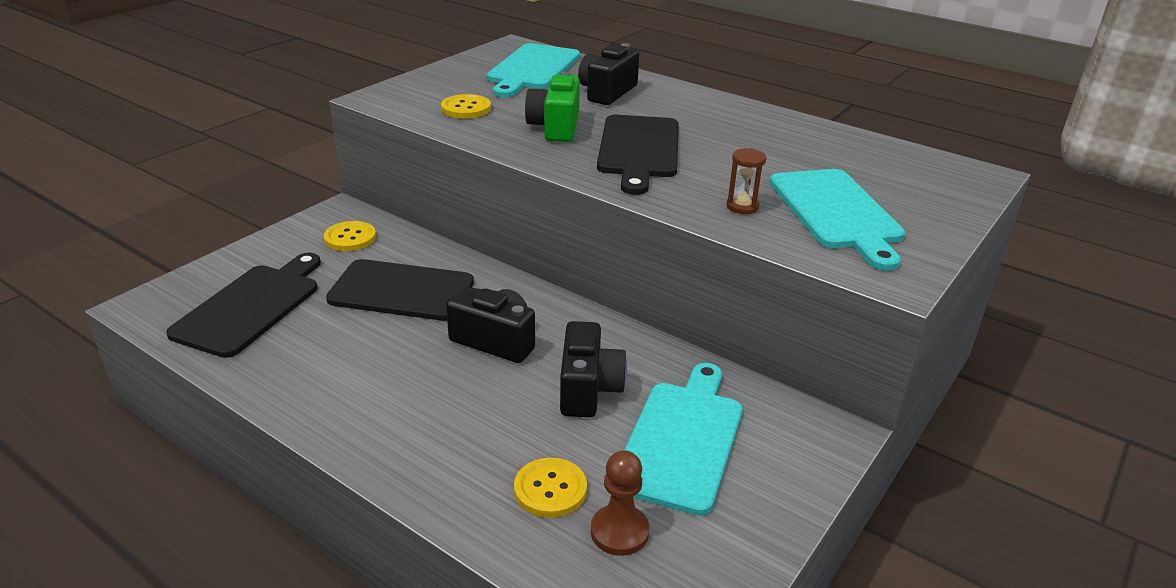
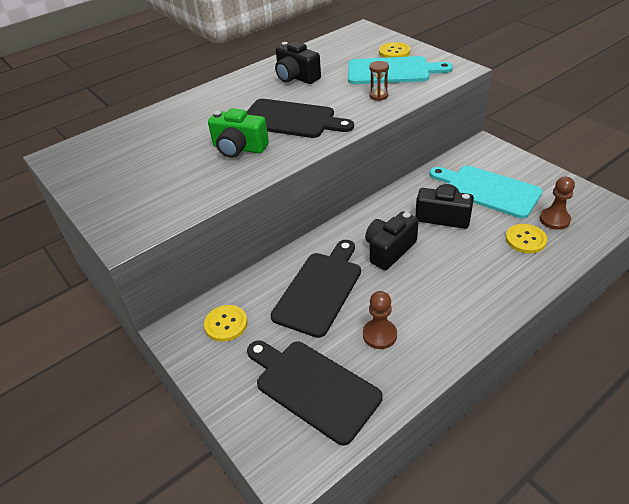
camera: 70 degrees left, 10 degrees up
(328, 346) = (379, 335): none -> brown pawn
(466, 108) = (180, 187): yellow button -> yellow button (394, 52)
(532, 69) = (119, 150): turquoise cutting board -> none
(607, 92) = (189, 121): black camera -> black camera (296, 77)

